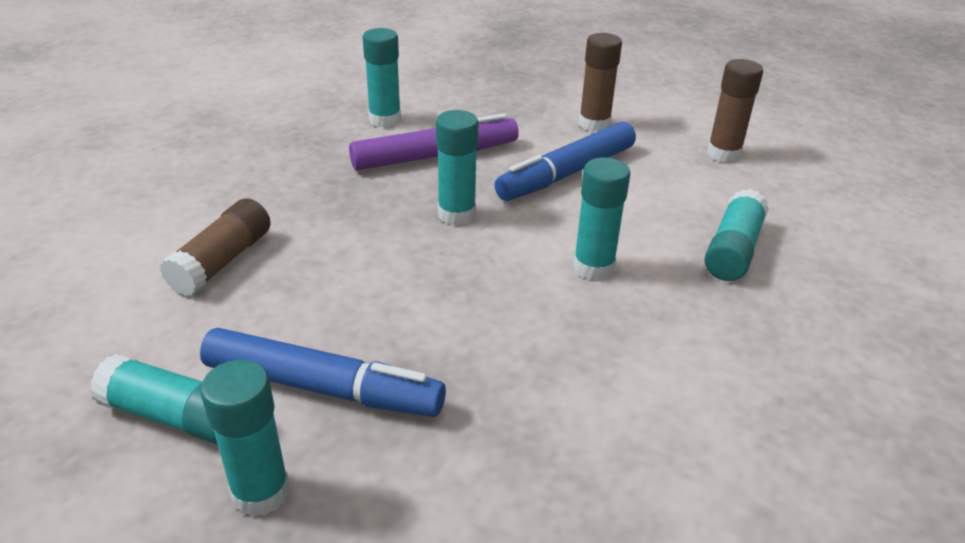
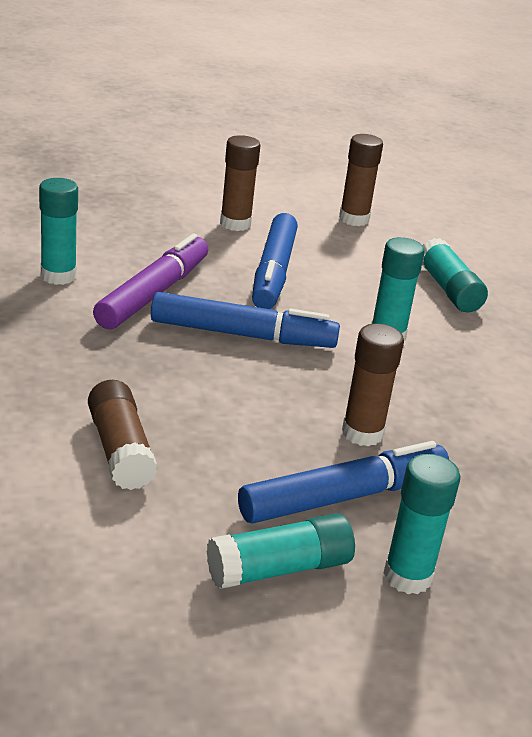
camera: 45 degrees left, 5 degrees down
(429, 342) = (362, 433): none -> brown glue stick
(456, 214) = (243, 335): turquoise glue stick -> blue marker

